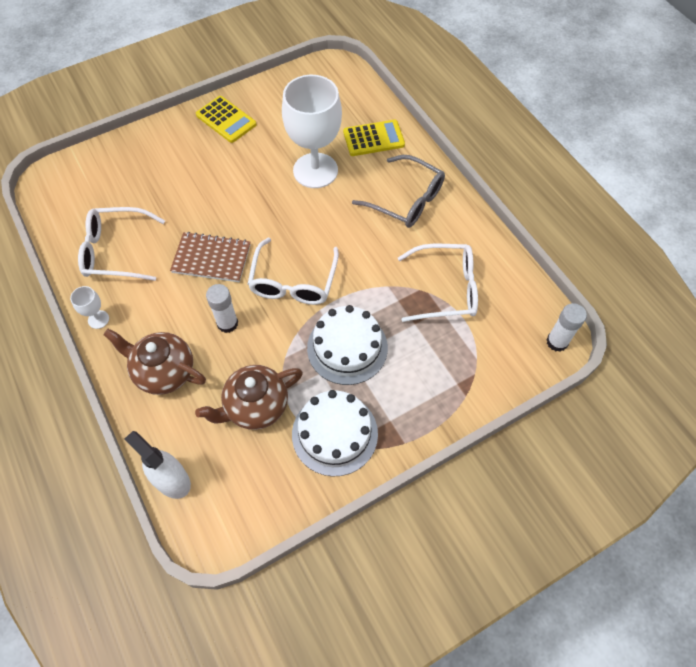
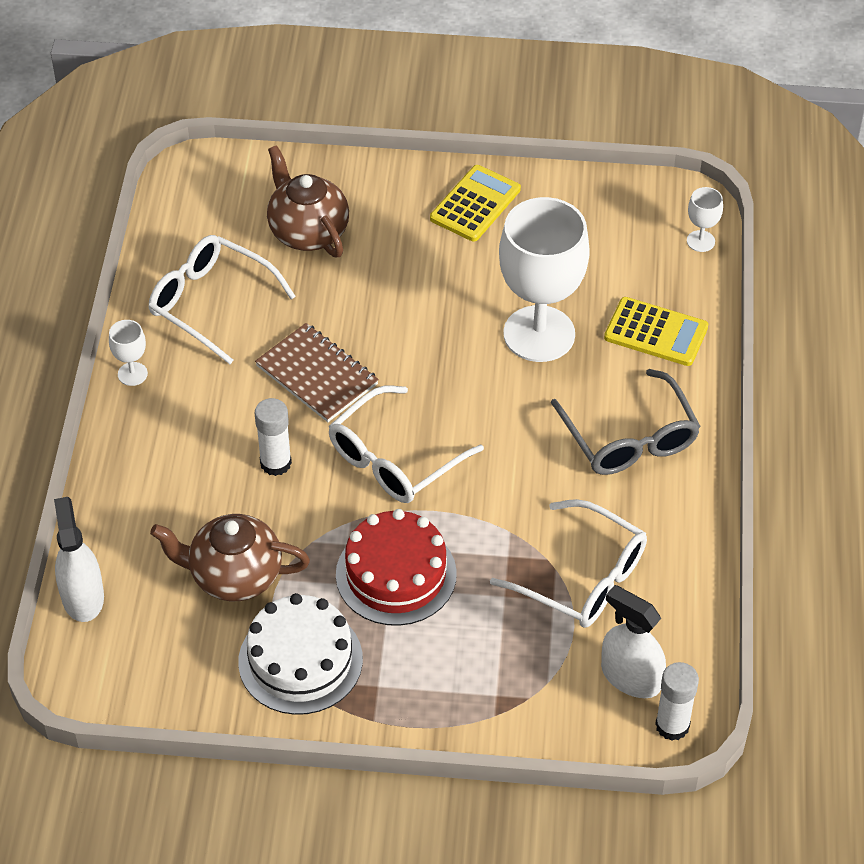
camera: 35 degrees right, 10 degrees down
(164, 372) = (161, 476): brown teapot -> brown teapot (308, 232)
(226, 120) = (475, 204): yellow calculator -> yellow calculator turned 135 degrees counterclockwise
(347, 347) = (396, 574): white cake -> red cake
(357, 82) = (700, 241): none -> white goblet
(515, 328) = (631, 677): none -> white spray bottle

